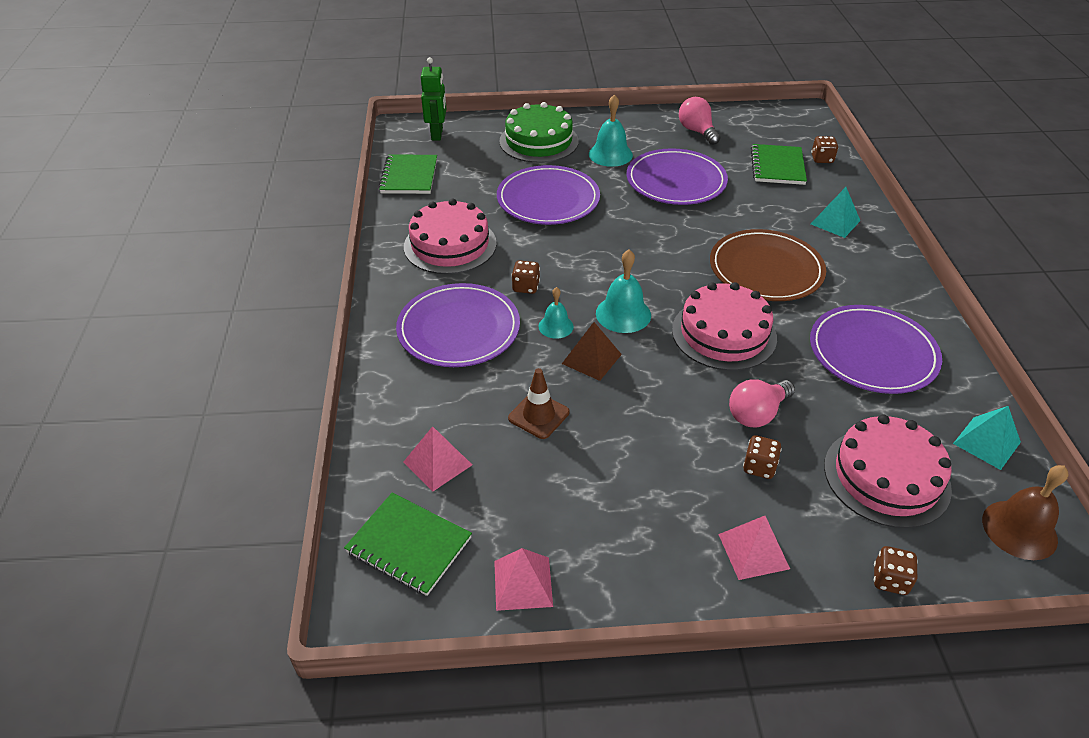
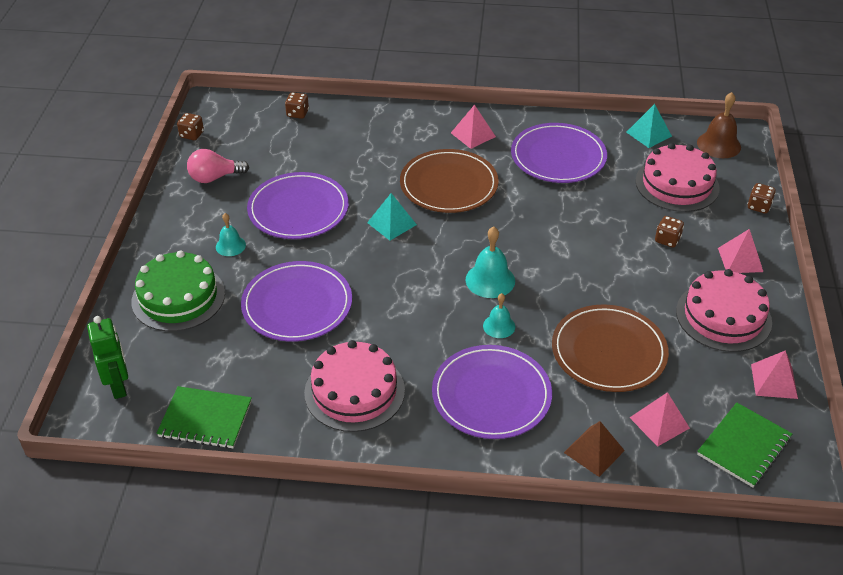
camera: 80 degrees left, 0 degrees up
(437, 134) = (119, 386): green robot -> green robot turned 60 degrees clockwise
(526, 287) = (438, 339): brown dice -> brown dice (192, 135)
(538, 415) = (609, 351): brown traffic cone -> brown plate
(591, 359) = (545, 309): brown pyramid -> brown pyramid (594, 451)
(610, 154) = (230, 246): turquoise bell -> turquoise bell, size x0.62
(724, 333) = (525, 226): pink cake -> pink cake (723, 316)
(757, 414) = (615, 229): pink light bulb -> none
(777, 166) = (299, 142): green notebook -> none
(835, 222) = (395, 131): turquoise pyramid -> turquoise pyramid (391, 223)
(869, 278) = (473, 135): none -> pink pyramid

